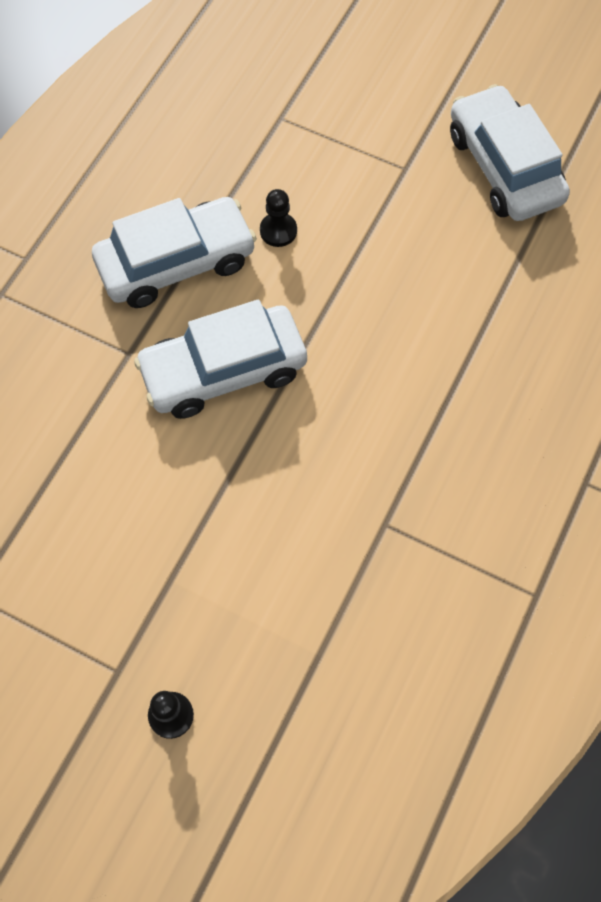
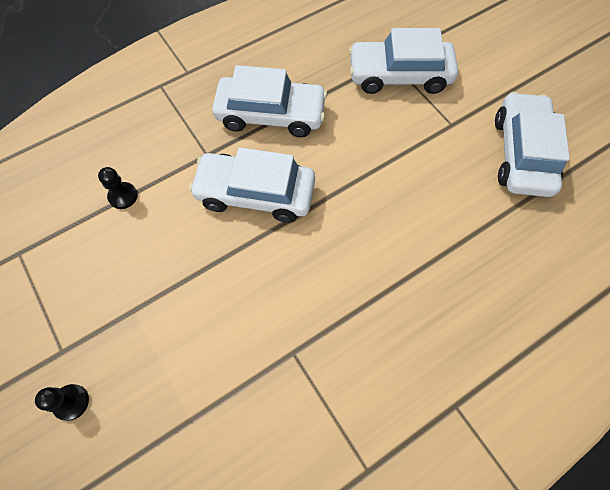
camera: 30 degrees right, 0 degrees up
(278, 231) = (345, 125): black pawn -> black pawn (123, 196)
(305, 135) = (399, 75): none -> white car

